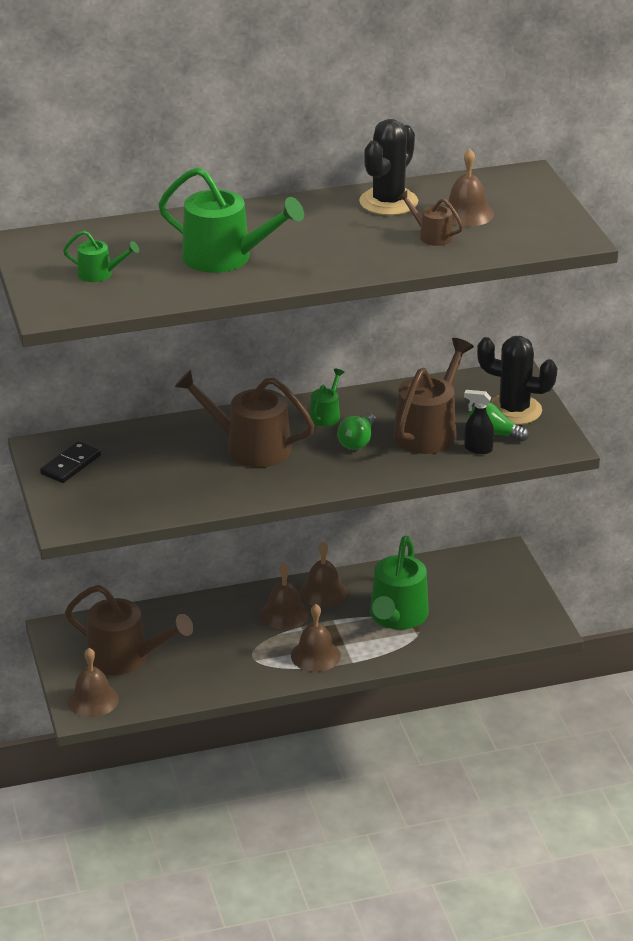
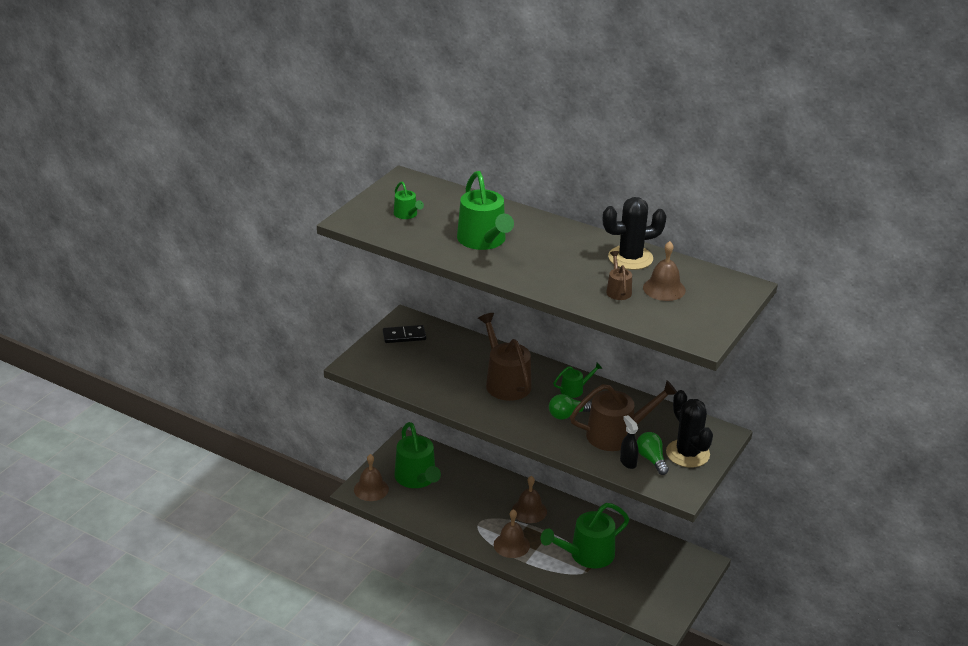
camera: 45 degrees right, 0 degrees up
(125, 658) = (417, 478): brown watering can -> green watering can
(323, 592) = (567, 513): brown bell -> none

